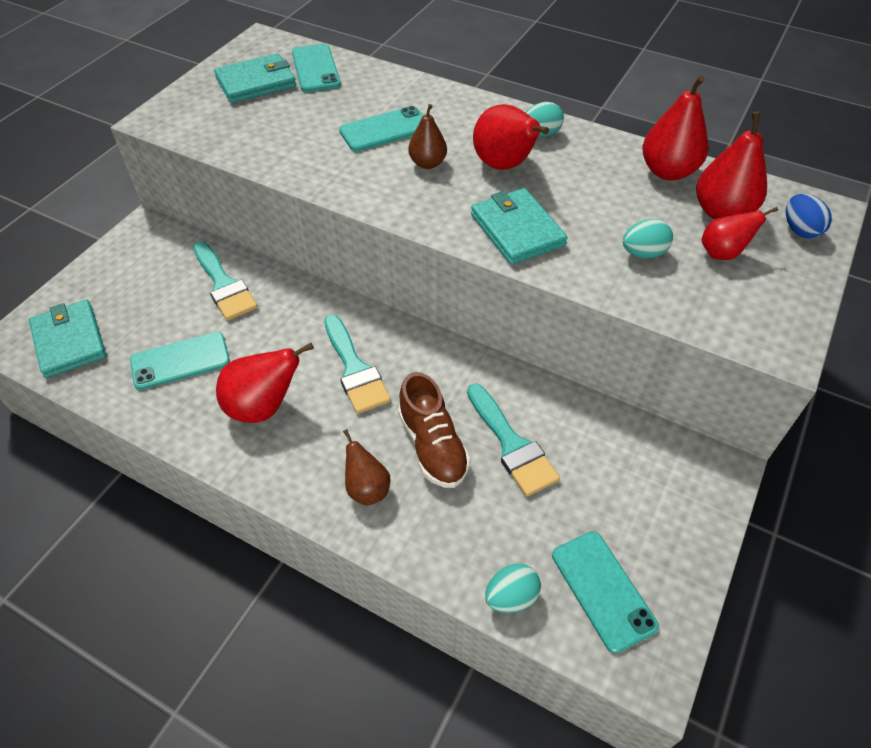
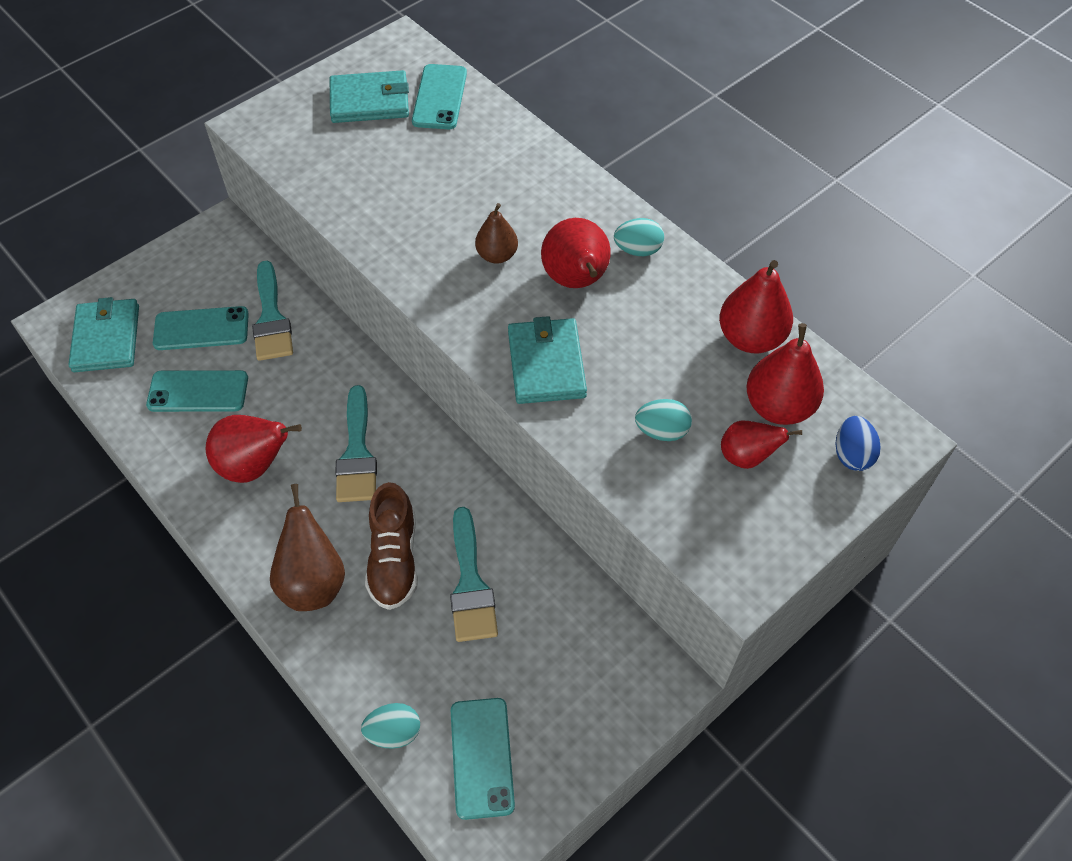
camera: 20 degrees right, 5 degrees up
(367, 488) = (313, 582): brown pear -> brown pear, size x1.59
(385, 129) = (474, 199): turquoise phone -> turquoise phone (201, 329)

